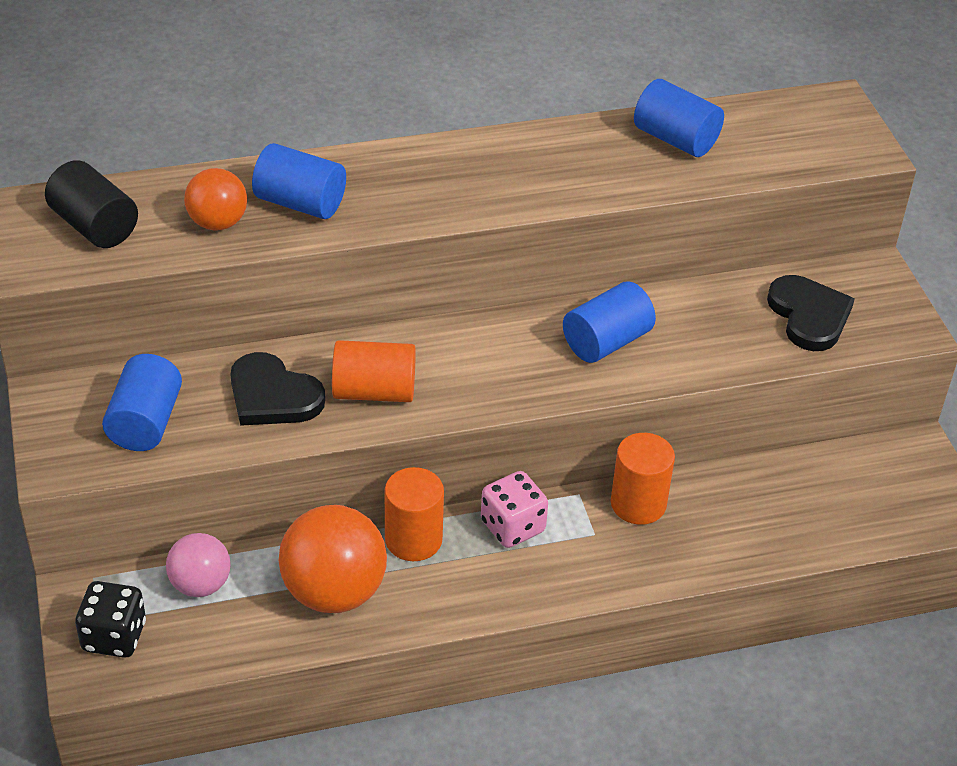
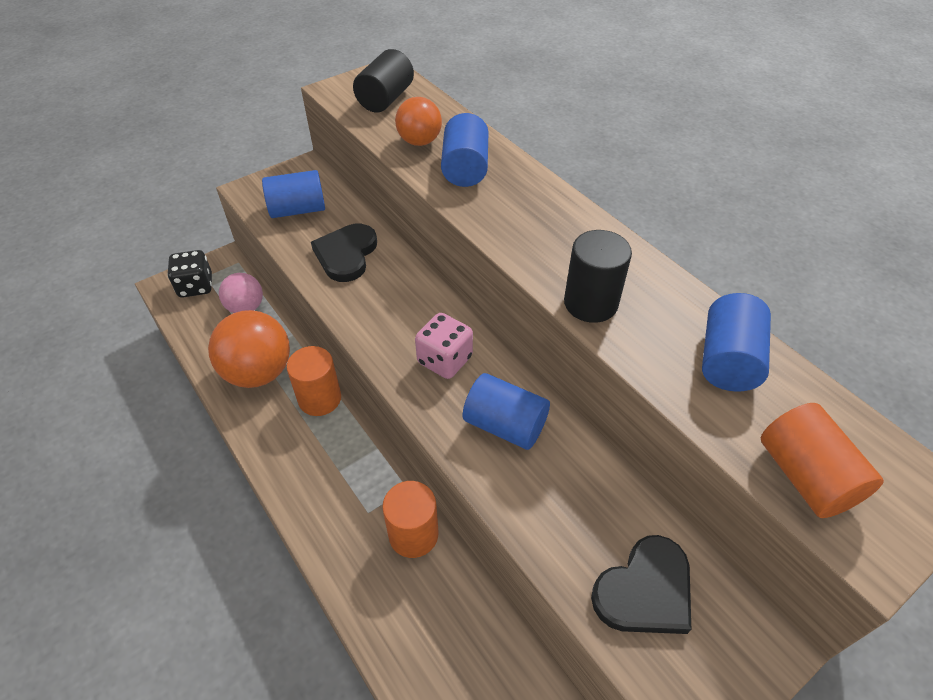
camera: 70 degrees right, 5 degrees up
(374, 391) = (374, 301): orange cylinder -> orange cylinder (805, 476)
(512, 526) = (354, 454): pink dice -> pink dice (444, 360)
(567, 188) = (590, 303): none -> black cylinder

